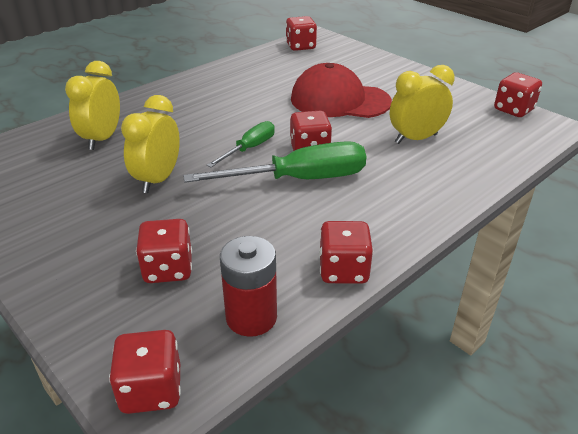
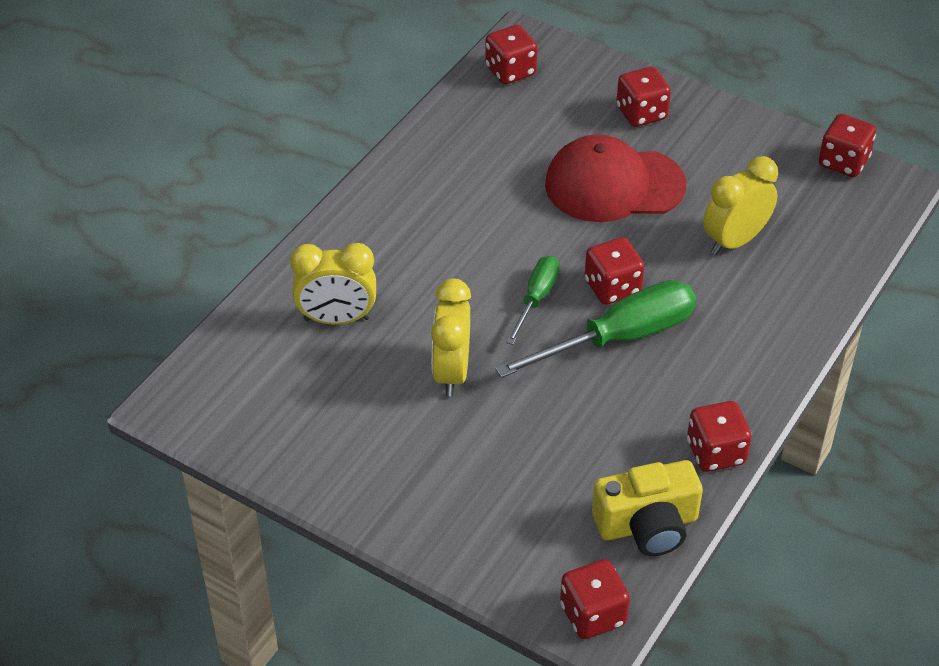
camera: 15 degrees left, 10 degrees up
(102, 139) = (337, 319): yellow clock -> yellow clock turned 90 degrees counterclockwise
(168, 269) = (535, 490): red dice -> red dice (641, 113)
(251, 317) = (647, 525): red battery -> yellow camera

